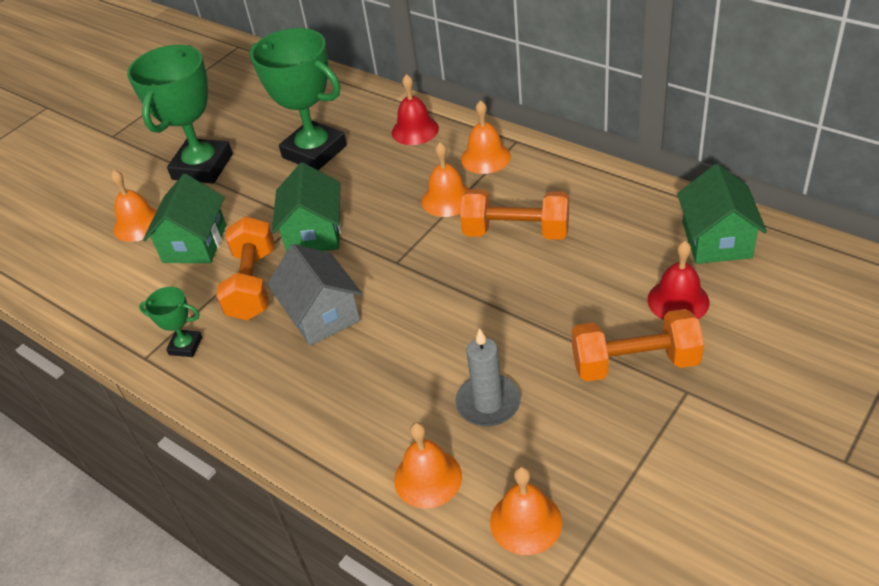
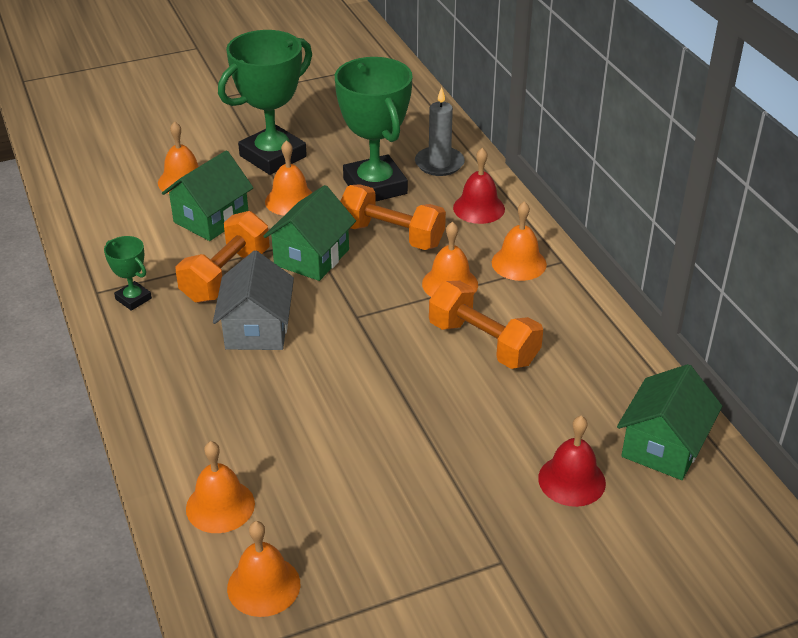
camera: 25 degrees right, 5 degrees down
(252, 196) = (290, 200): none -> orange bell
(488, 403) = (322, 474): grey candle -> grey candle (439, 164)
(635, 363) = (479, 512): orange dumbbell -> orange dumbbell (392, 236)

